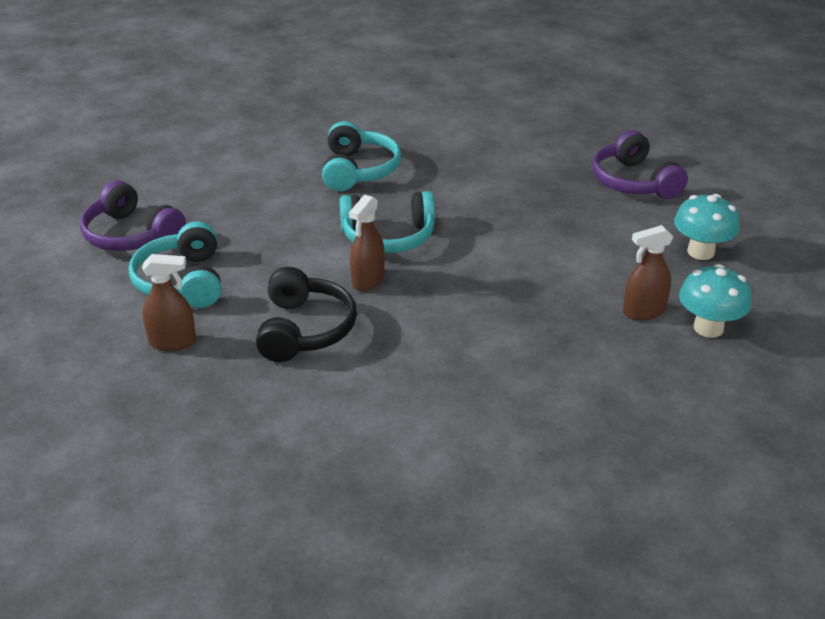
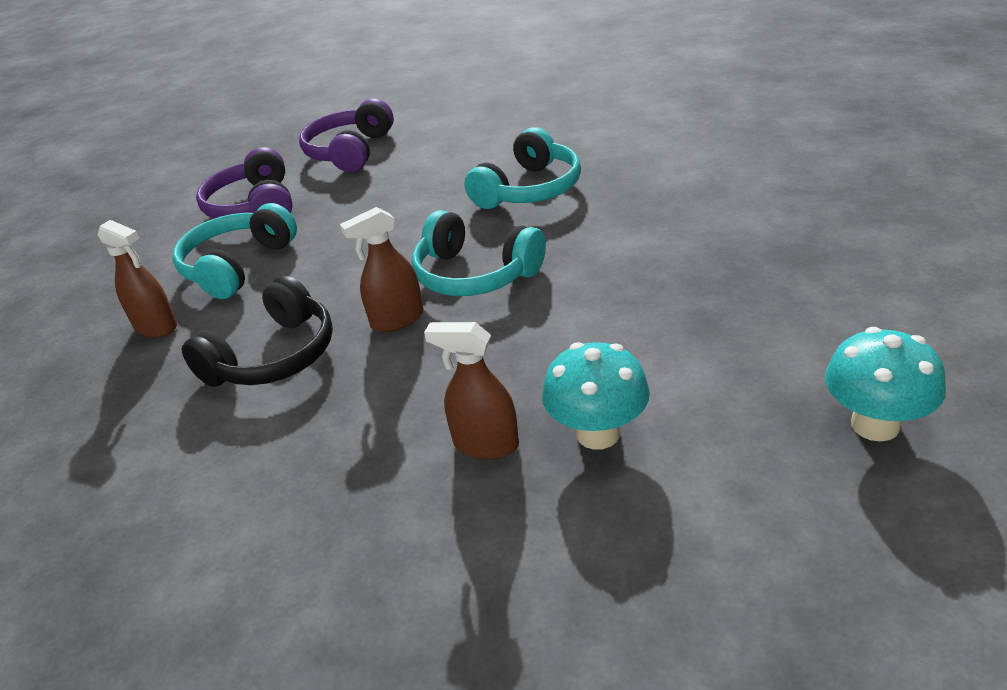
camera: 40 degrees right, 0 degrees up
(633, 182) = (867, 286): purple headphones -> purple headphones (350, 151)
(643, 311) = (686, 488): brown spray bottle -> brown spray bottle (485, 444)
(708, 328) = (764, 558): turquoise mushroom -> turquoise mushroom (598, 433)

